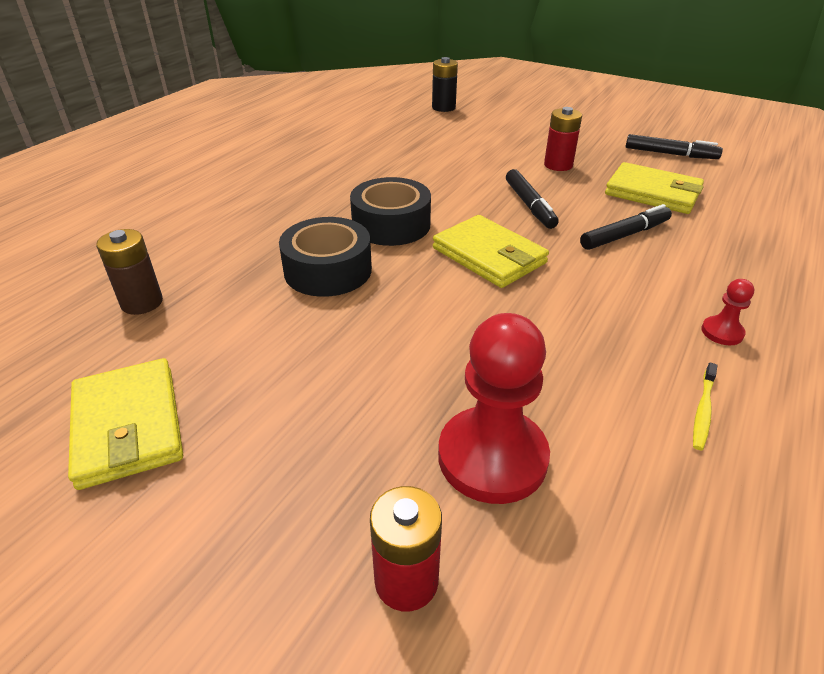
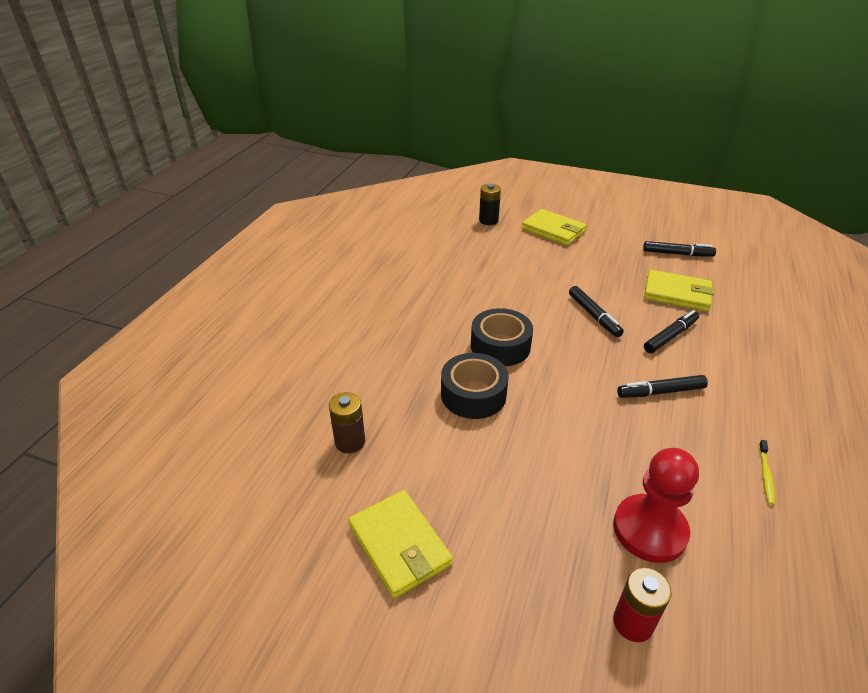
camera: 10 degrees left, 0 degrees up
(489, 256) = (583, 366): yellow wallet -> yellow wallet (553, 230)
(558, 165) = (600, 273): red battery -> none
(584, 293) = (660, 392): none -> black marker
(722, 332) = (759, 412): red pawn -> none

